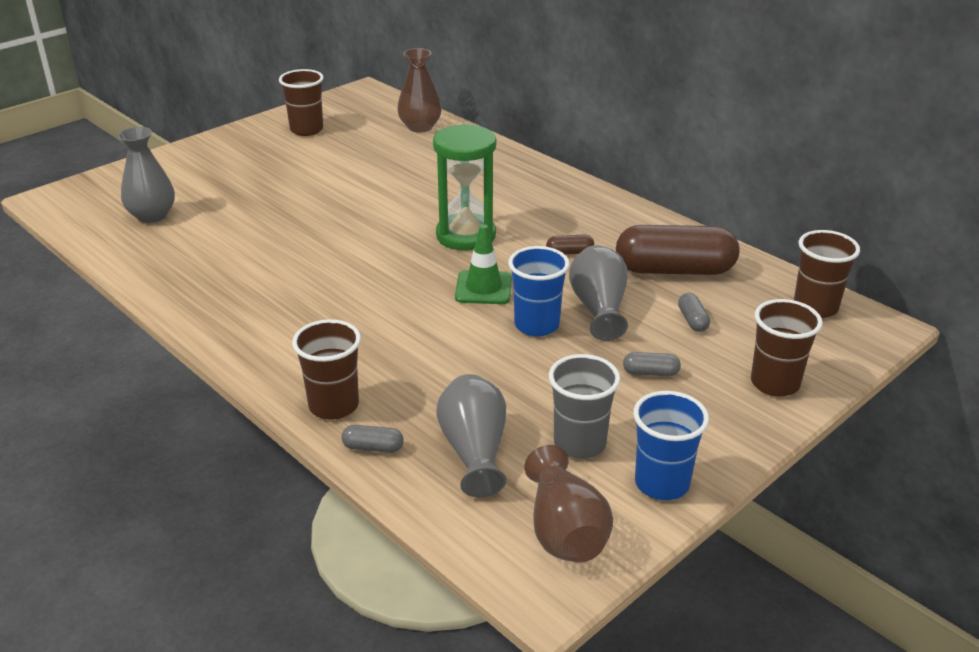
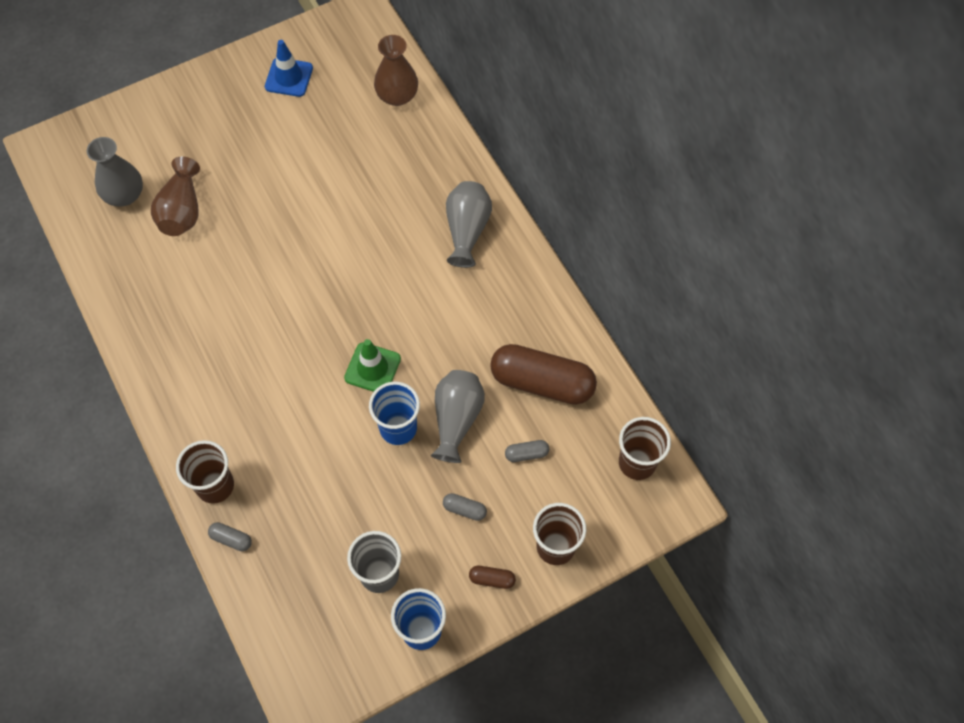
camera: 15 degrees right, 30 degrees up
(306, 130) = (289, 77): brown cup -> blue traffic cone
(466, 236) = (382, 289): green hourglass -> none
(474, 451) = (301, 562): grey vase -> grey vase (467, 230)
(564, 531) = (336, 656): brown vase -> brown vase (182, 211)
(569, 252) = (462, 336): brown capsule -> brown capsule (492, 579)
(692, 320) = (526, 454): grey capsule -> grey capsule turned 75 degrees clockwise

